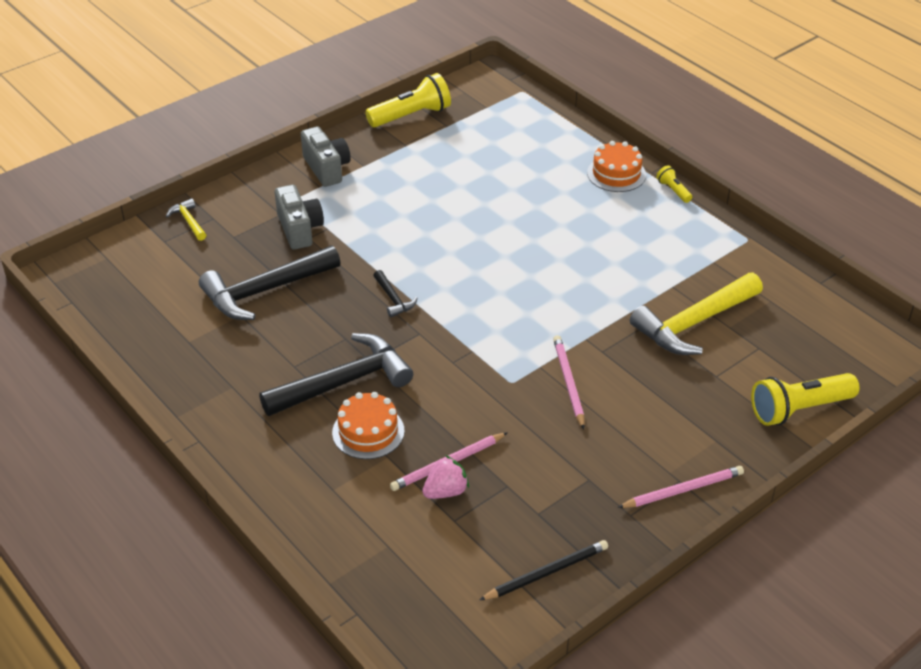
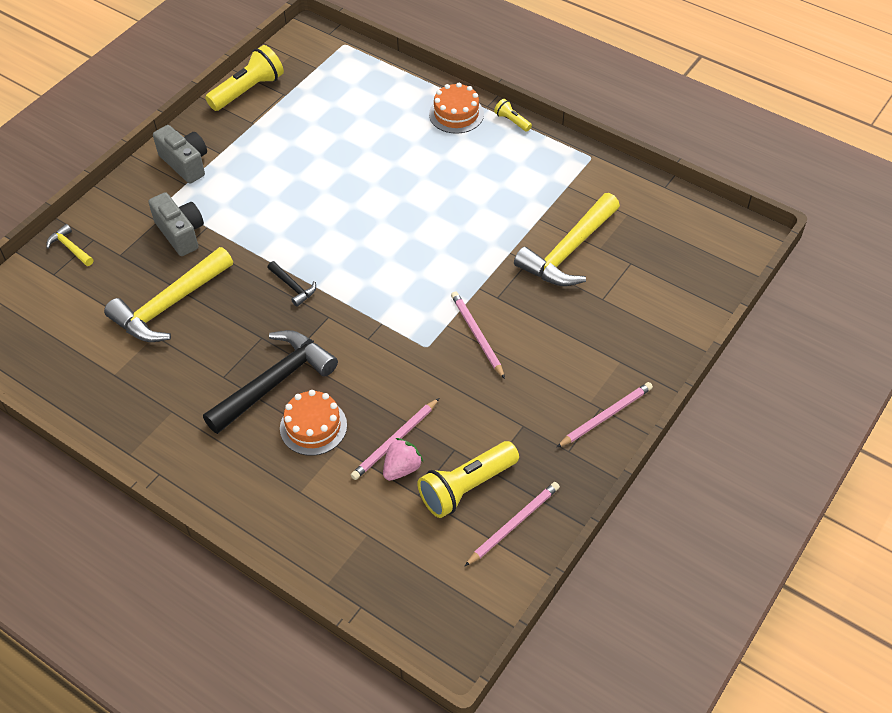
camera: 15 degrees left, 10 degrees up
(264, 291) = (169, 305): black hammer -> yellow hammer
(546, 572) = (513, 524): black pencil -> pink pencil
(799, 409) = (681, 315): yellow flashlight -> yellow flashlight (466, 487)

